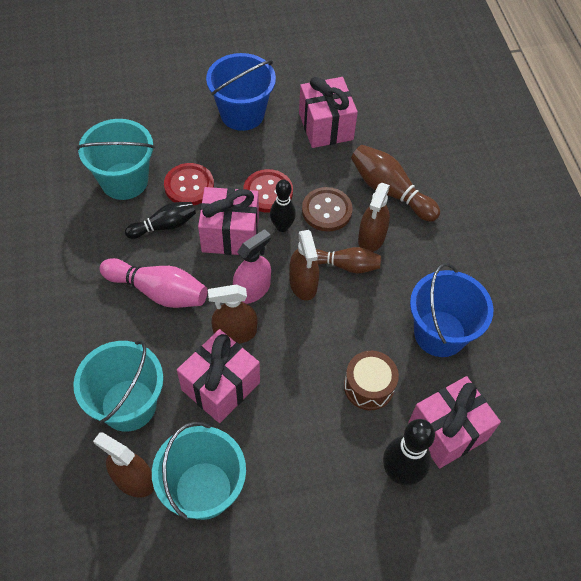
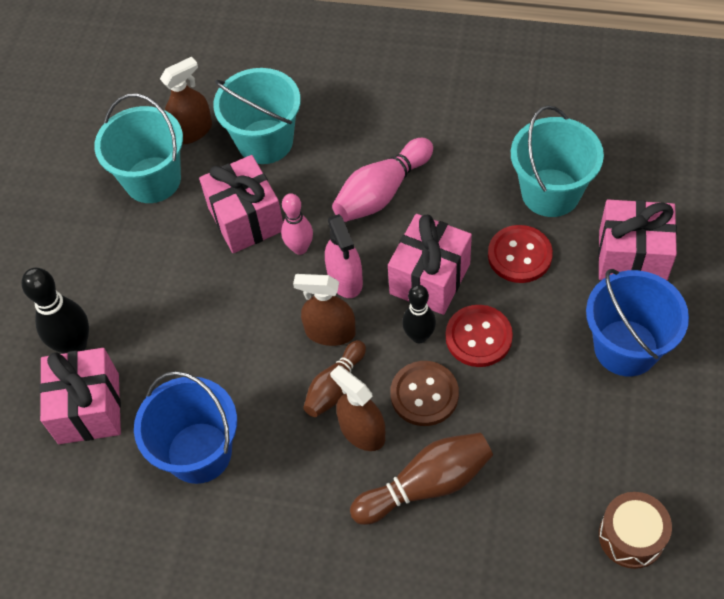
camera: 120 degrees right, 0 degrees up
(164, 226) = (468, 217): black bowling pin -> none
(235, 332) = (300, 248): brown spray bottle -> pink bowling pin
(326, 126) = (570, 446): pink gift -> pink gift (632, 257)
(368, 386) = (176, 352): brown drum -> brown drum (631, 536)

